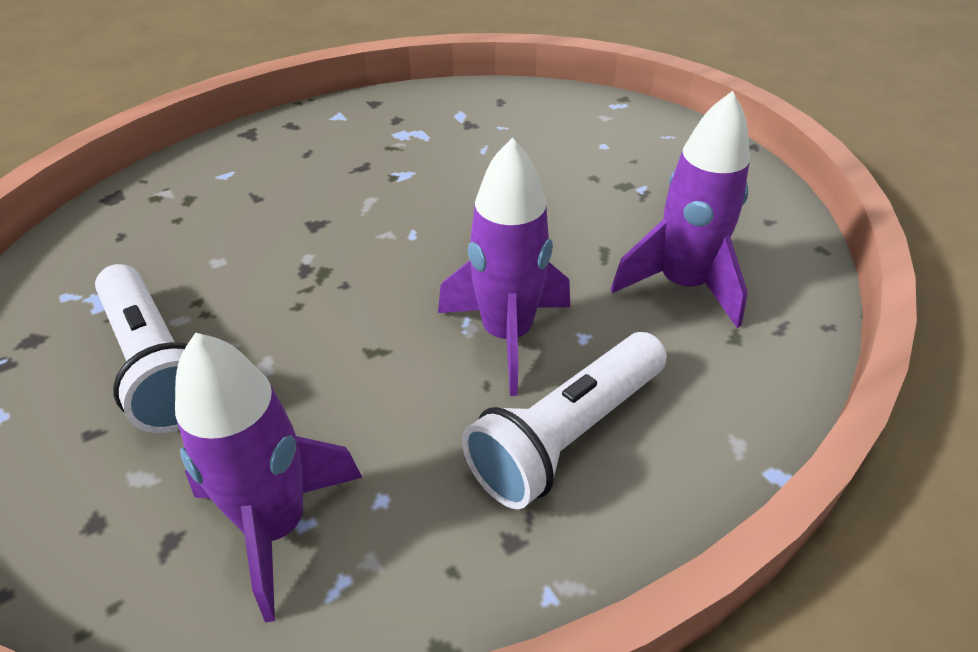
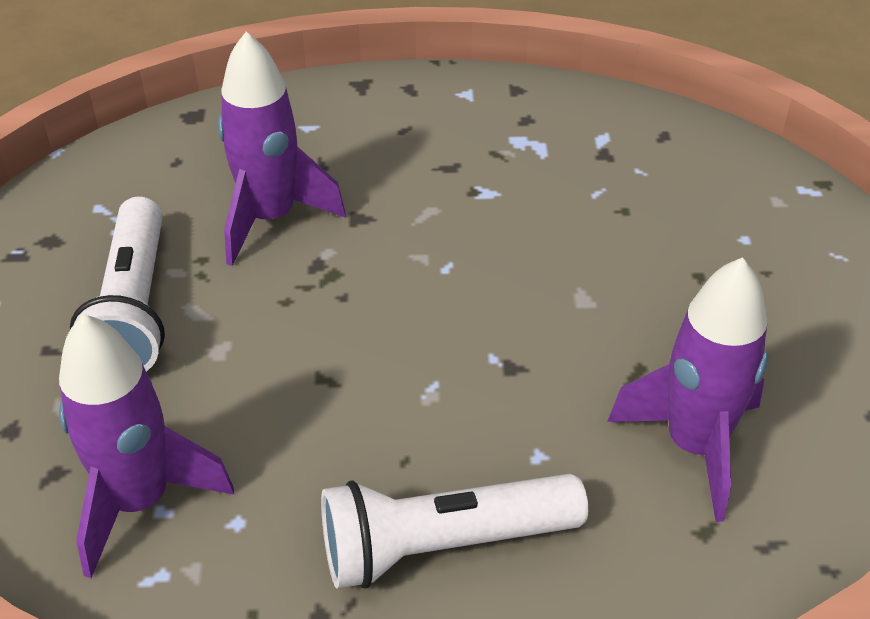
camera: 30 degrees right, 0 degrees up
(507, 335) = (461, 418): purple rocket -> purple rocket (270, 218)

